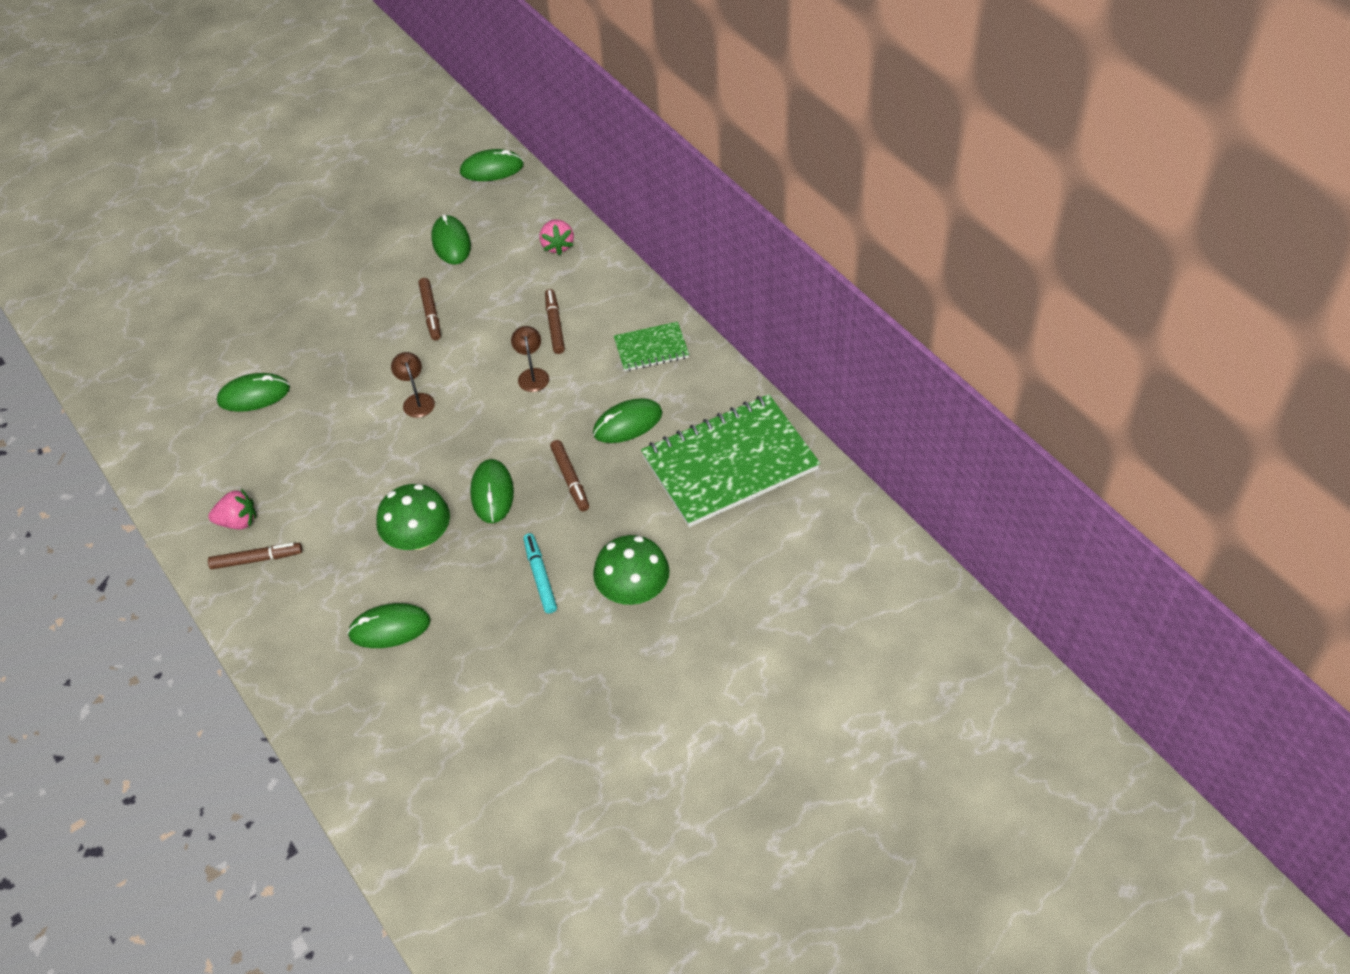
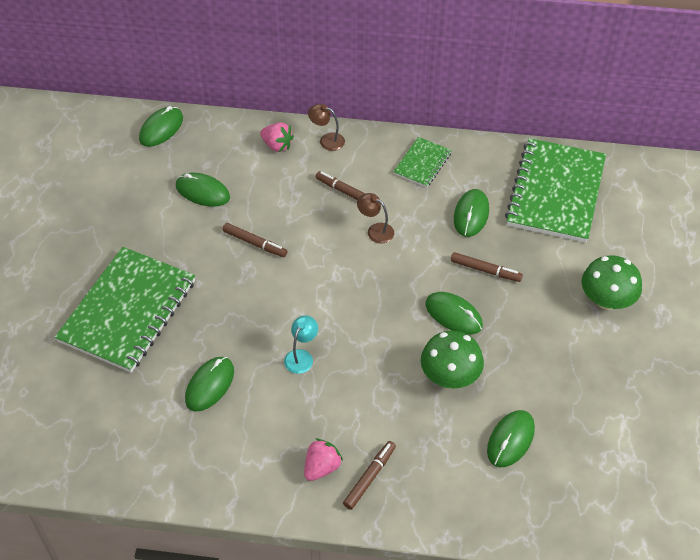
camera: 50 degrees left, 0 degrees up
(279, 295) = (127, 311): none -> green notebook
(340, 428) = (301, 356): none -> turquoise lamp
(417, 400) = (326, 301): brown lamp -> brown lamp (327, 140)
(540, 576) = (549, 336): turquoise marker -> none

